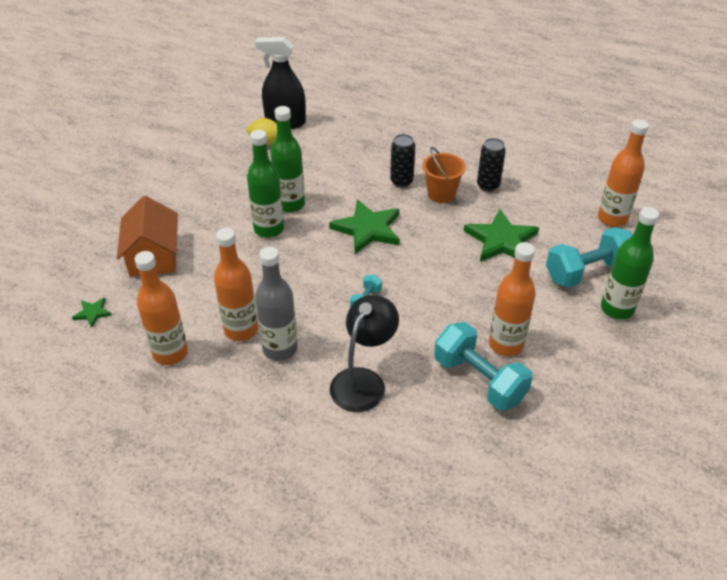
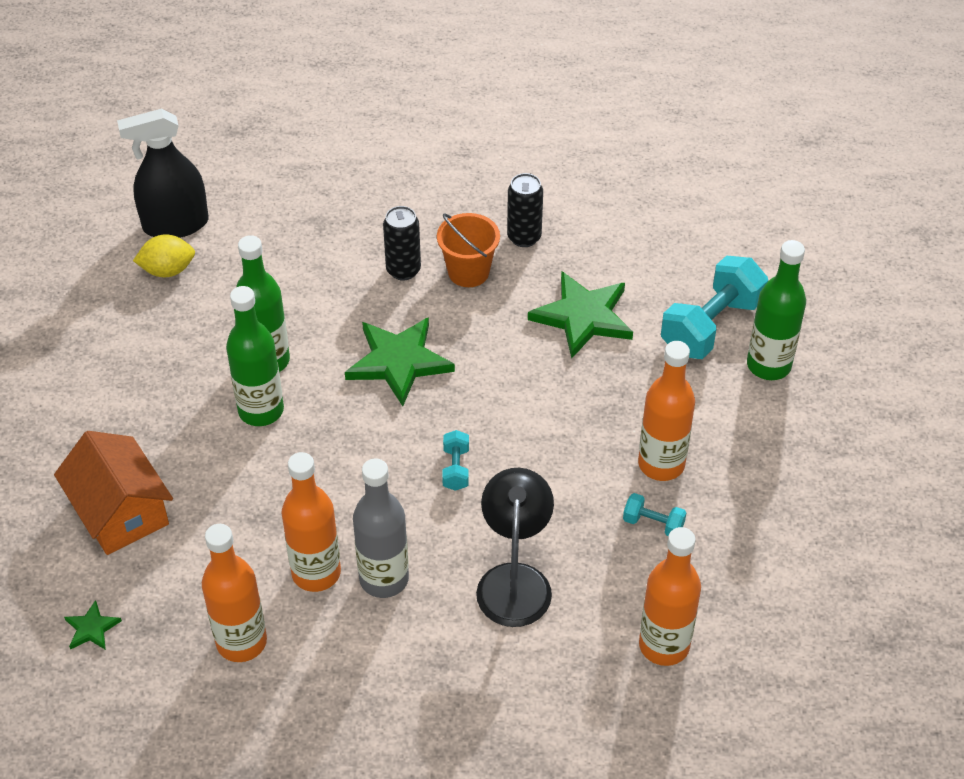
camera: 25 degrees left, 5 degrees up
(479, 380) = (653, 524): turquoise dumbbell -> turquoise dumbbell, size x0.47
(612, 218) = (706, 235): orange bottle -> orange bottle (664, 645)

